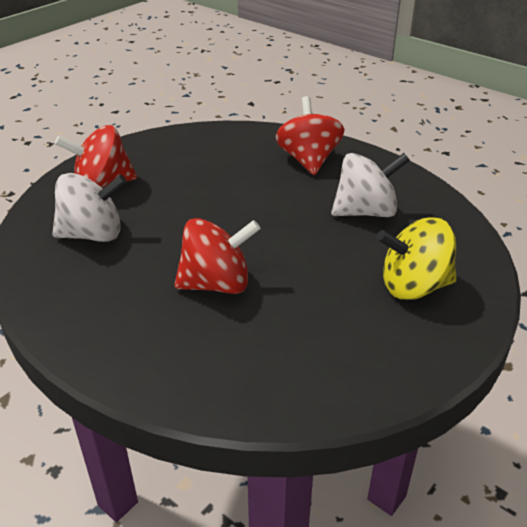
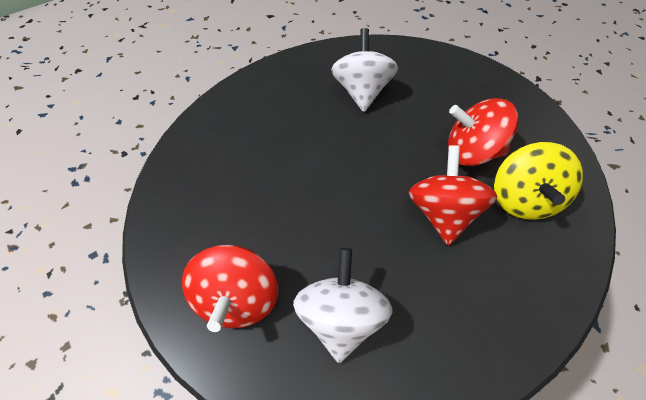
camera: 75 degrees left, 20 degrees up
(308, 160) = (268, 106): red spinning top -> red spinning top (470, 151)
(413, 286) = (458, 93): yellow spinning top -> yellow spinning top (521, 198)

